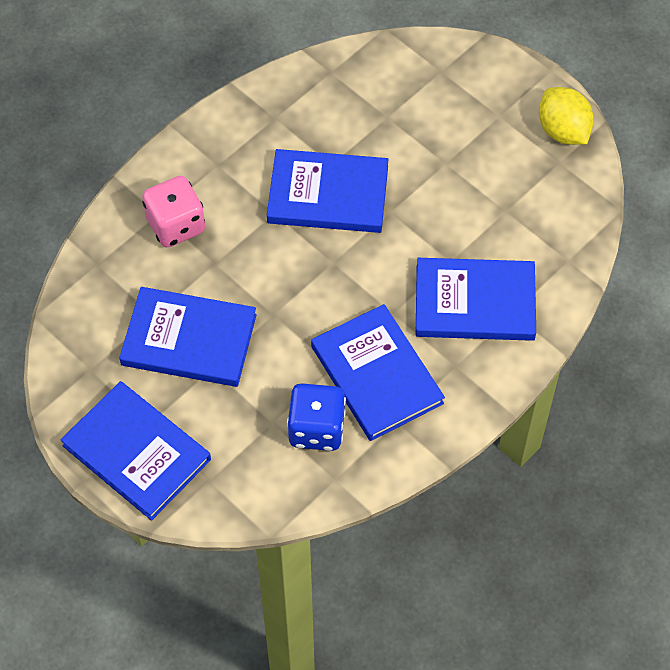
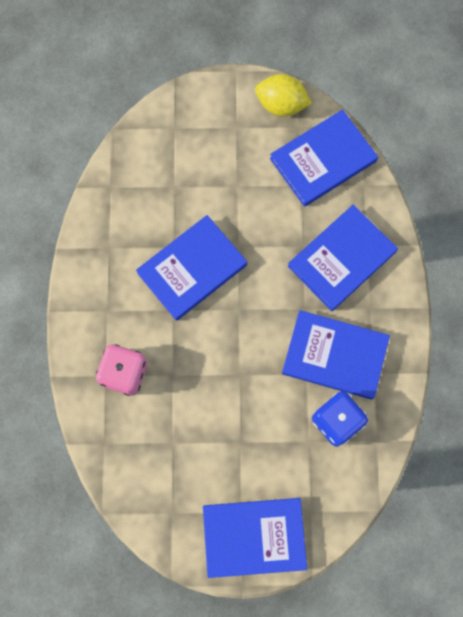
camera: 45 degrees left, 15 degrees up
(189, 340) = (209, 438): blue book -> blue book (323, 160)

